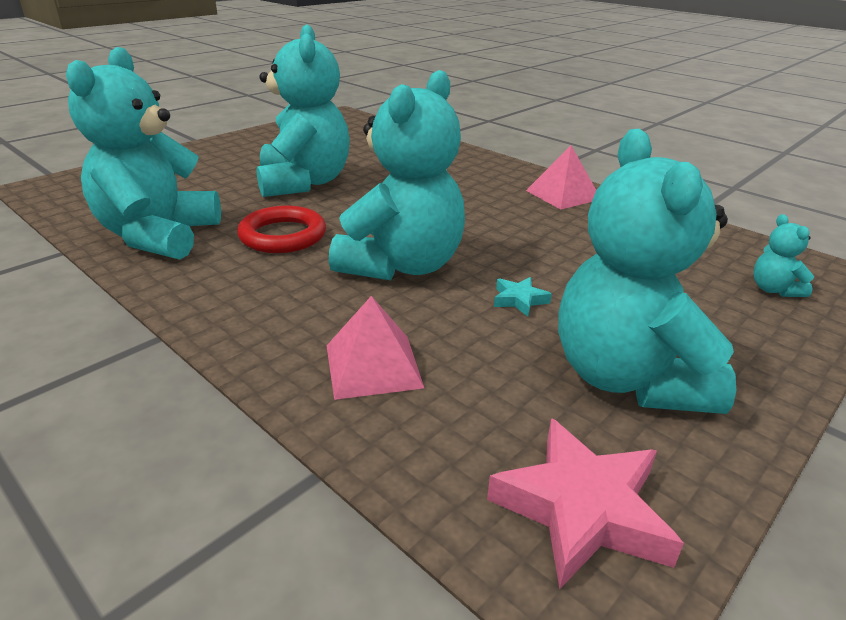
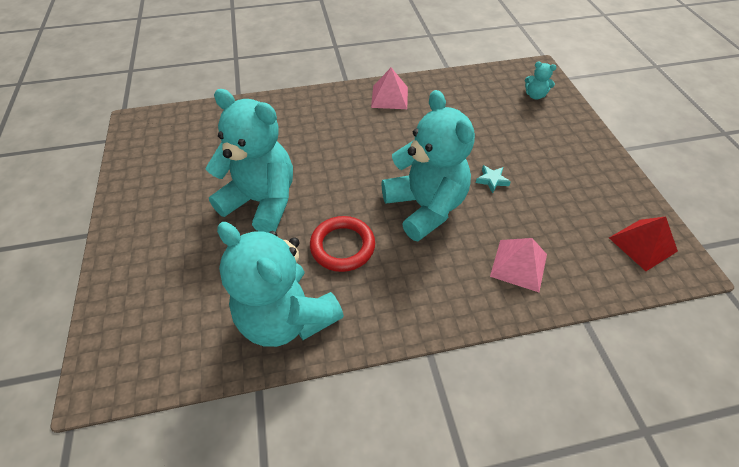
camera: 55 degrees left, 20 degrees up
(582, 509) = (642, 244): pink star -> red pyramid
(627, 377) = (573, 182): turquoise teddy bear -> none

